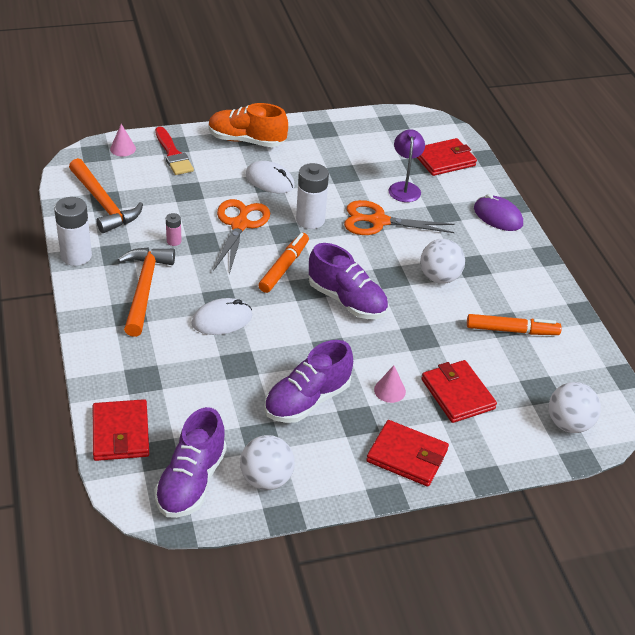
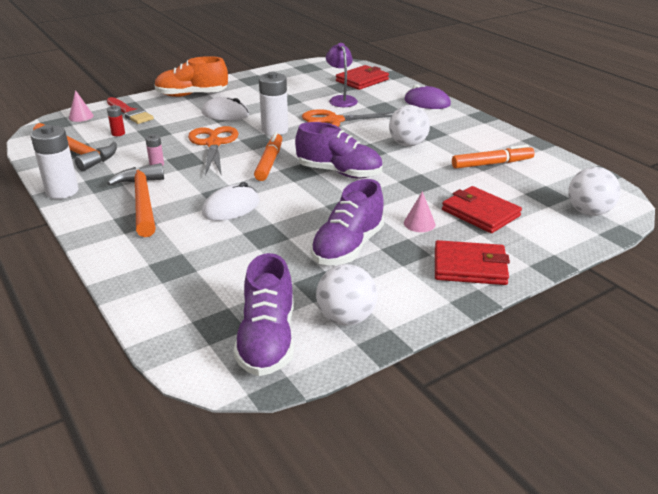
camera: 15 degrees left, 10 degrees down
(121, 433) = (168, 317): red wallet -> none
(151, 185) = (118, 133): none -> red battery

